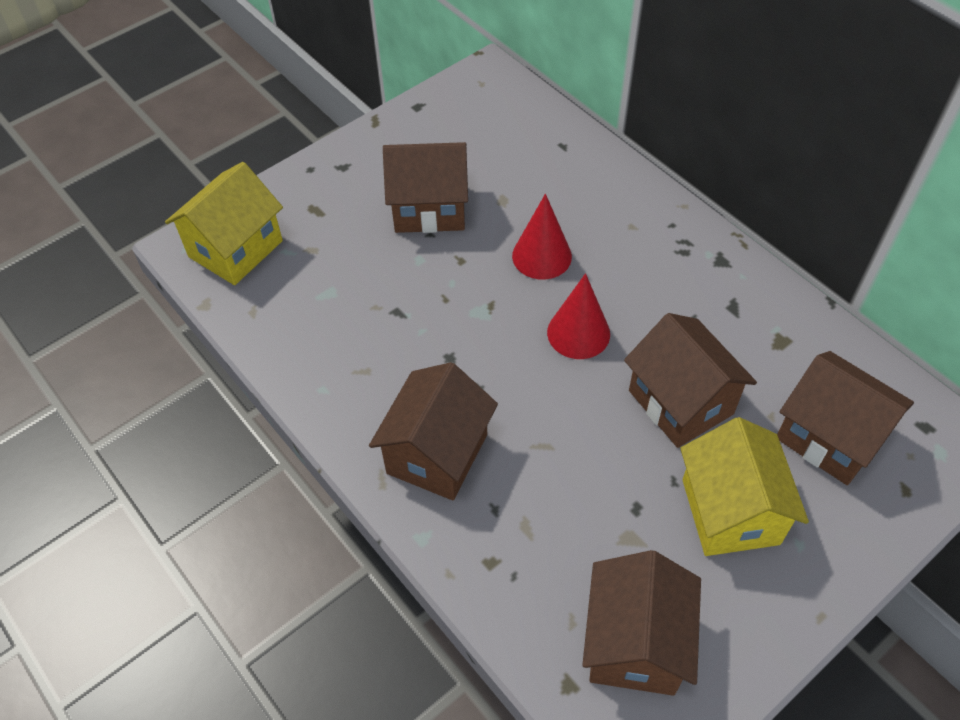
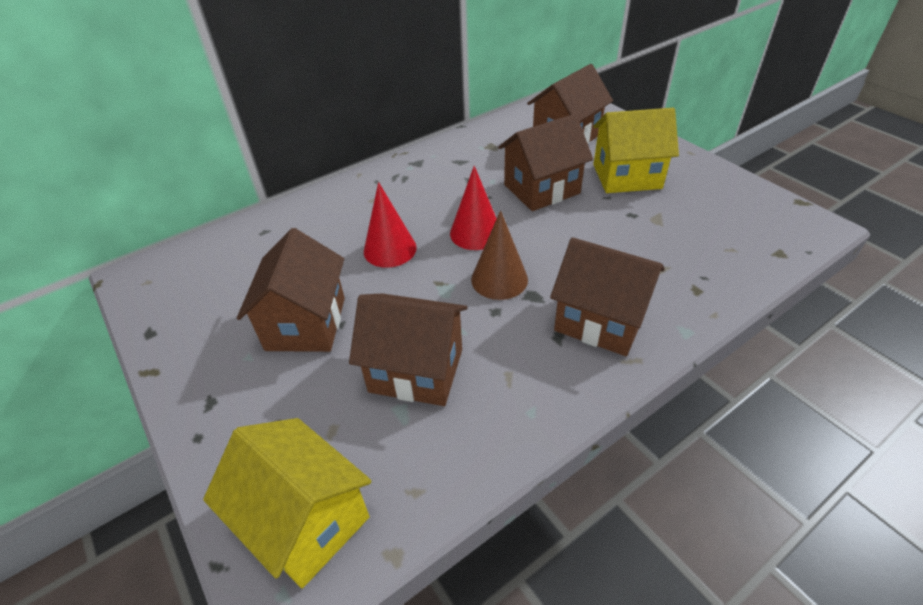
camera: 85 degrees left, 10 degrees down
(498, 359) = (499, 279): none -> brown cone
(635, 643) = (736, 221): brown house -> brown house (416, 370)

